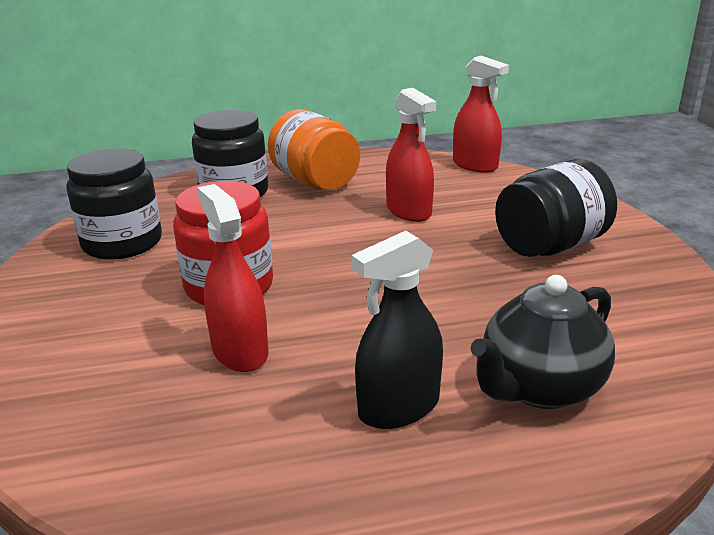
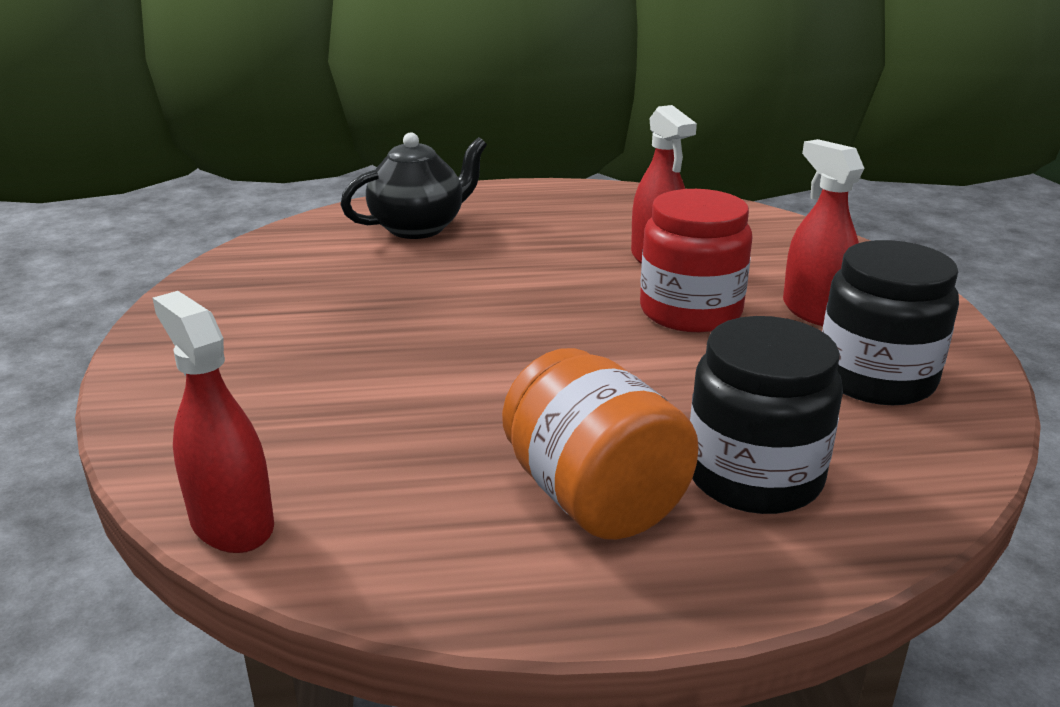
camera: 175 degrees left, 0 degrees up
(399, 407) = (528, 225): black spray bottle -> none
(409, 211) = (438, 404): red spray bottle -> red spray bottle (815, 311)
(550, 246) = (284, 333): black jar -> none

